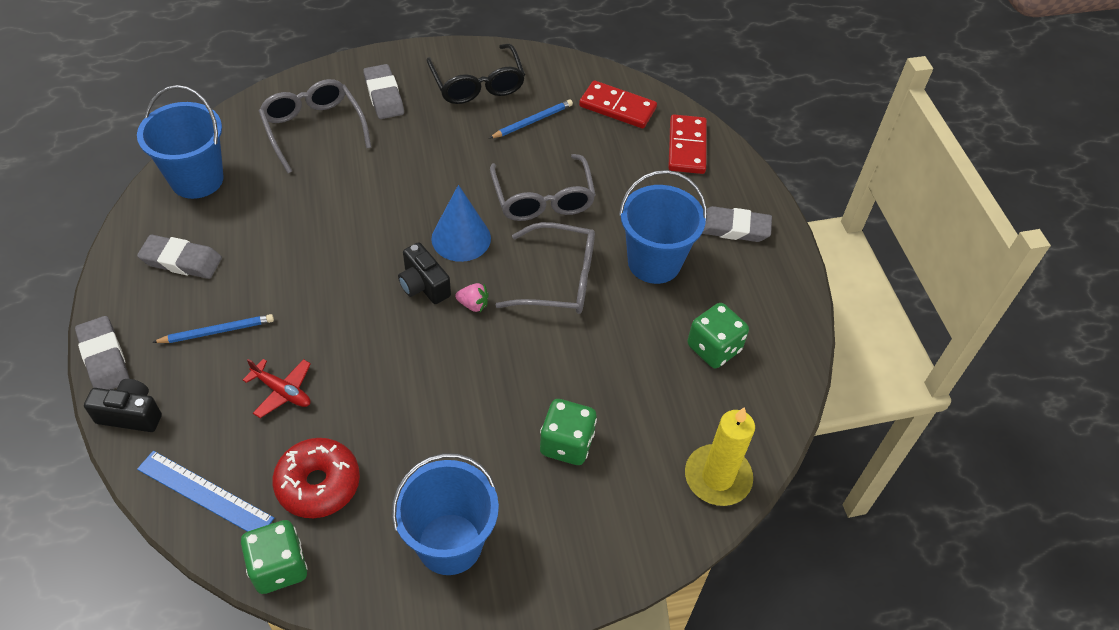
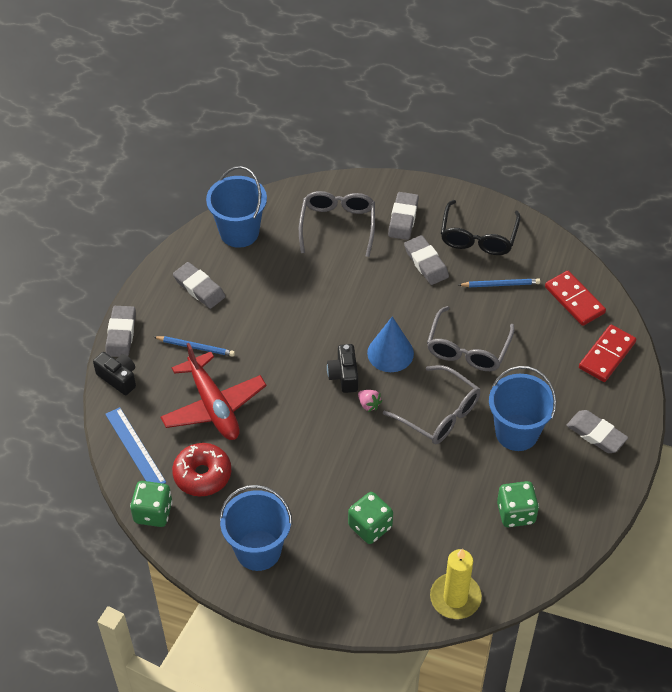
camera: 35 degrees right, 0 degrees up
(282, 391) = (213, 406): red plane -> red plane, size x2.02
(438, 130) = (426, 263): none -> grey eraser

